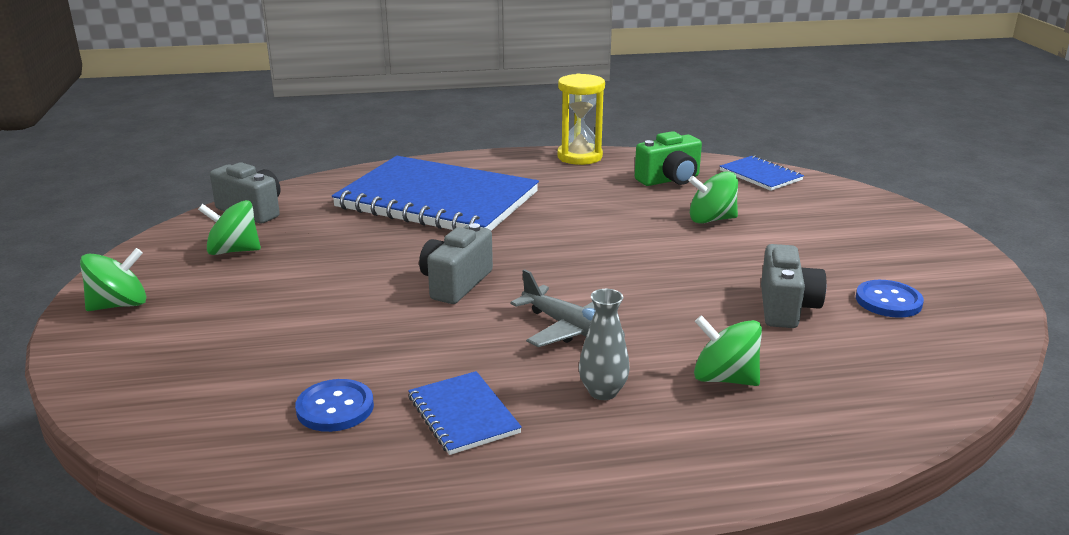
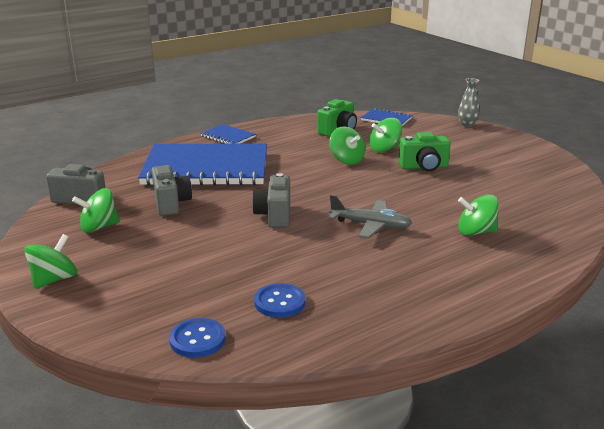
camera: 25 degrees left, 0 degrees up
(463, 415) = (359, 286): blue notebook -> blue notebook (228, 136)
(579, 157) = (269, 125): yellow hourglass -> none
(603, 392) = (421, 254): grey vase -> grey vase (467, 125)
(638, 225) = (347, 160): none -> green spinning top
(745, 258) = (424, 167): none -> green camera
(786, 308) = (470, 189): grey camera -> grey camera (171, 203)
(888, 301) = (515, 174): blue button -> blue button (197, 339)

